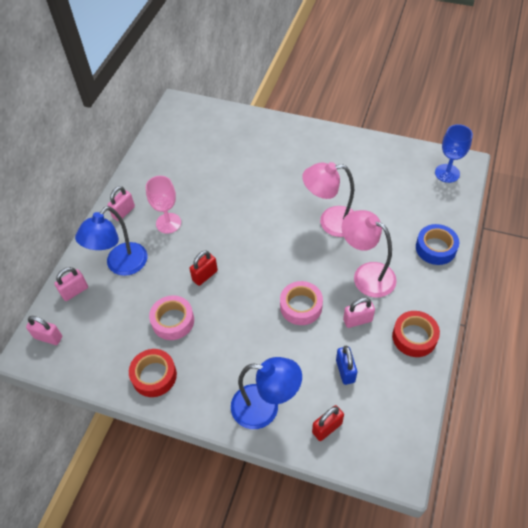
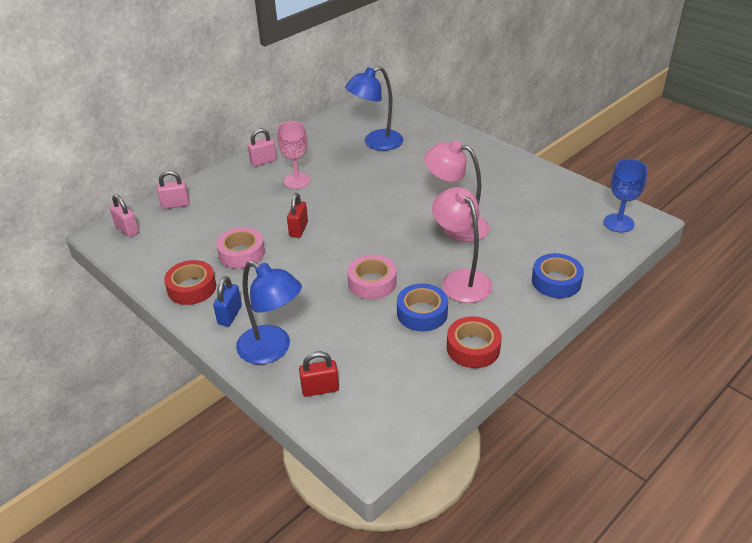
camera: 25 degrees right, 15 degrees down
(121, 265) = (230, 199): blue lamp -> blue lamp (376, 143)
(205, 275) = (298, 229): red padlock -> red padlock turned 60 degrees counterclockwise
(345, 371) = (376, 350): blue padlock -> blue padlock (230, 315)
(357, 320) = (422, 313): pink padlock -> blue tape

